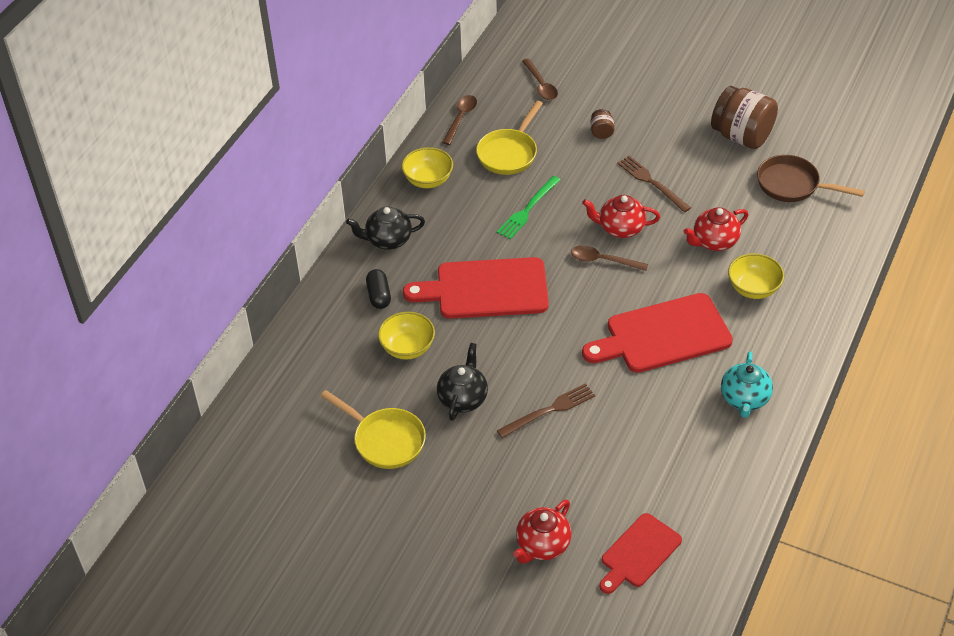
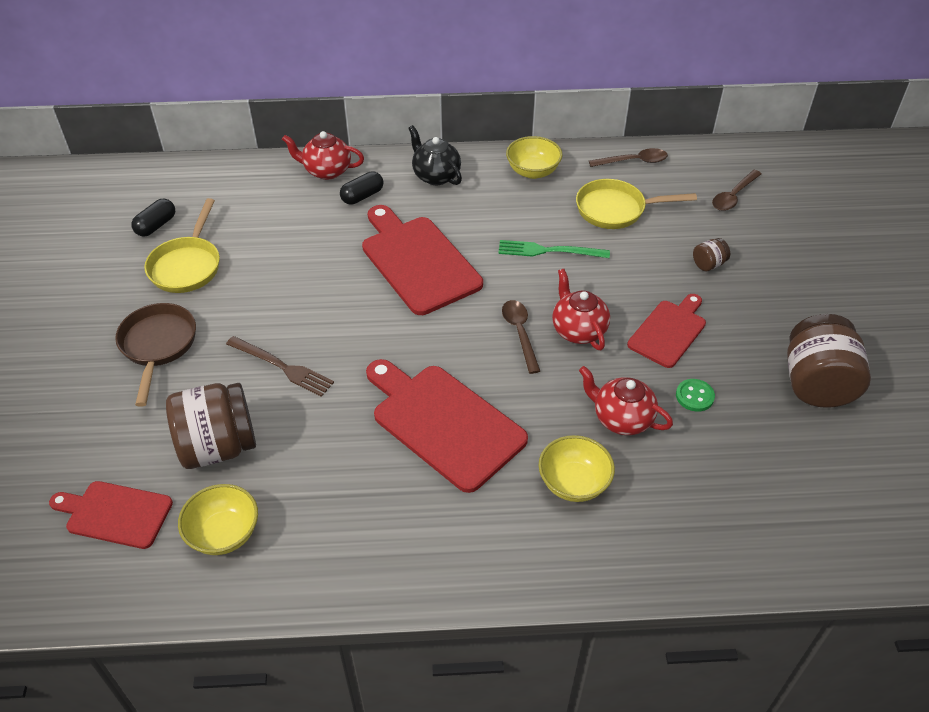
camera: 60 degrees right, 0 degrees up
(313, 449) = (156, 225): none -> black capsule
(407, 348) = (309, 238): yellow bowl -> yellow bowl (224, 533)
(463, 398) = (265, 298): black teapot -> none
(542, 545) = (98, 427): red teapot -> red teapot (326, 171)
(608, 473) = (218, 446): none -> brown jar
(652, 183) = (669, 331): brown fork -> red cutting board
(717, 197) = (694, 396): none -> green button
(744, 399) = (389, 536): turquoise teapot -> none
(792, 185) = (779, 463): brown pan -> brown pan (158, 346)

